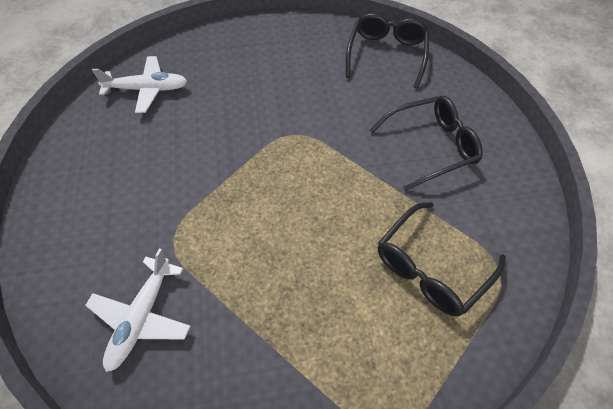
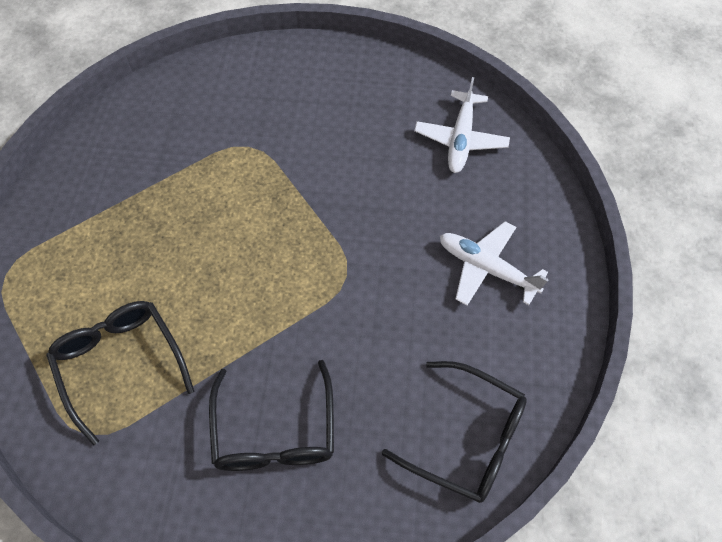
camera: 105 degrees right, 5 degrees up
(142, 317) = (182, 119): white plane -> white plane (486, 268)

